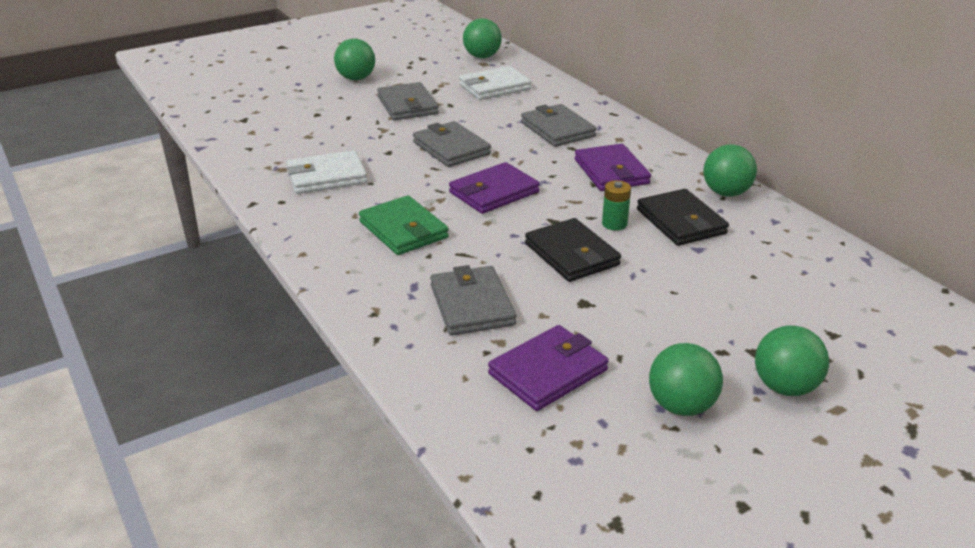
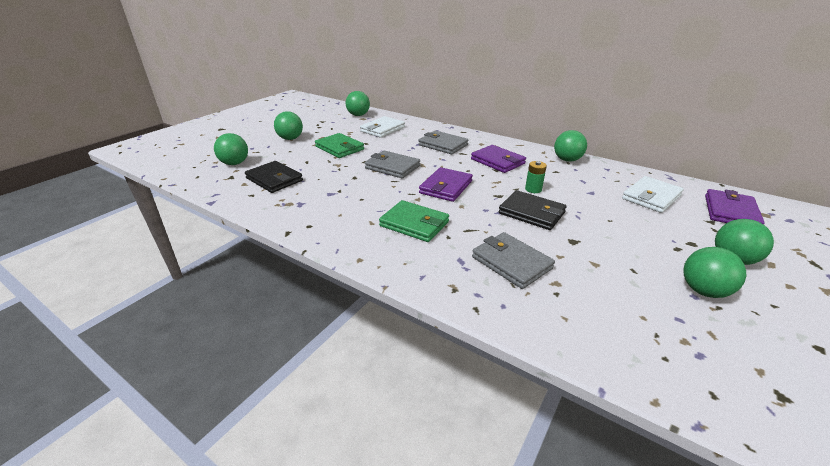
camera: 25 degrees left, 0 degrees up
(261, 102) = (235, 163): none -> green ball
(327, 176) = (327, 201): white wallet -> white wallet (651, 197)
(407, 105) = (339, 148): grey wallet -> green wallet
(548, 372) = (608, 295): purple wallet -> purple wallet (730, 212)
(680, 221) = (564, 180): black wallet -> black wallet (274, 179)

